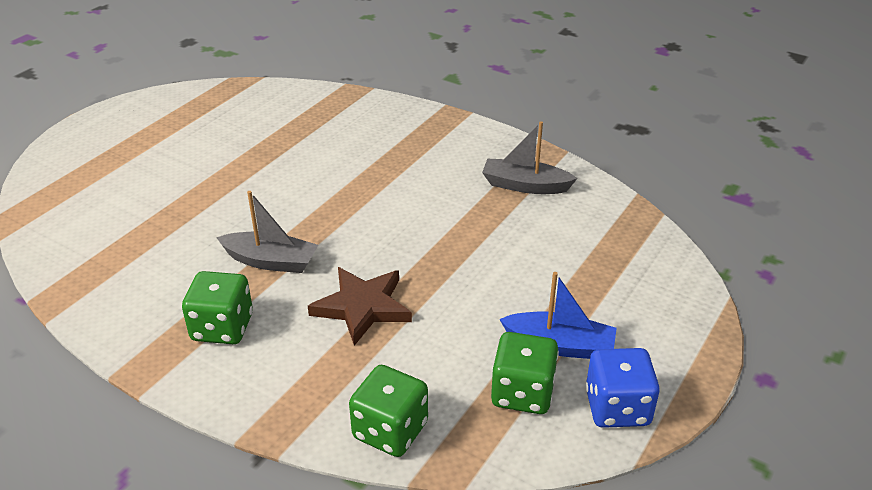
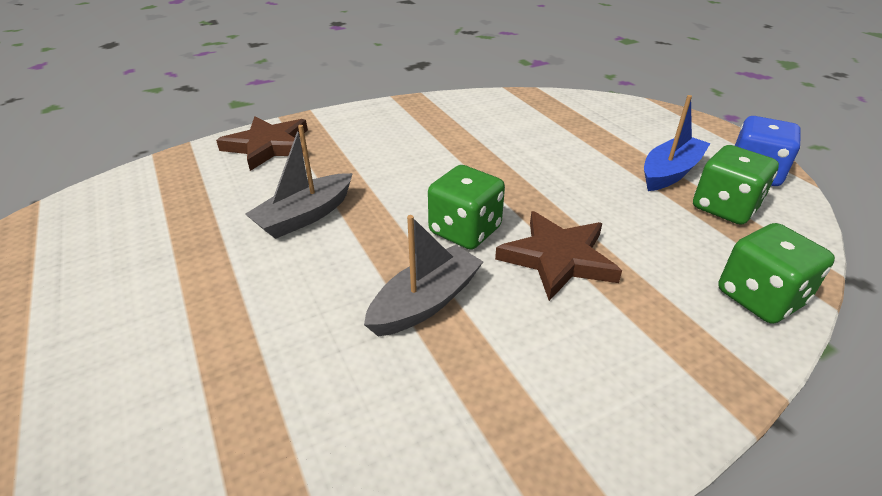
camera: 60 degrees left, 0 degrees up
(222, 327) = (527, 385): green dice -> green dice (465, 230)
(397, 121) = (268, 146): none -> brown star
(525, 185) = (448, 121): grey boat -> grey boat (305, 216)

